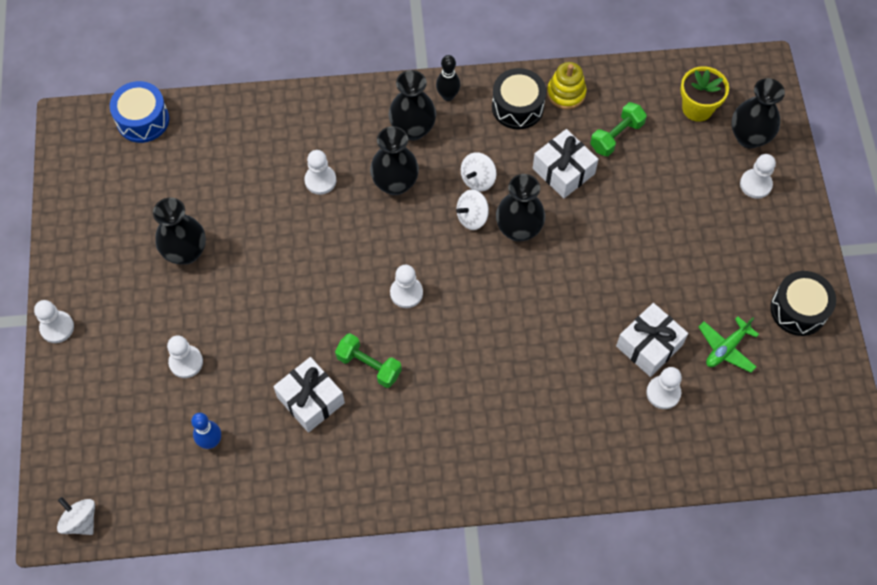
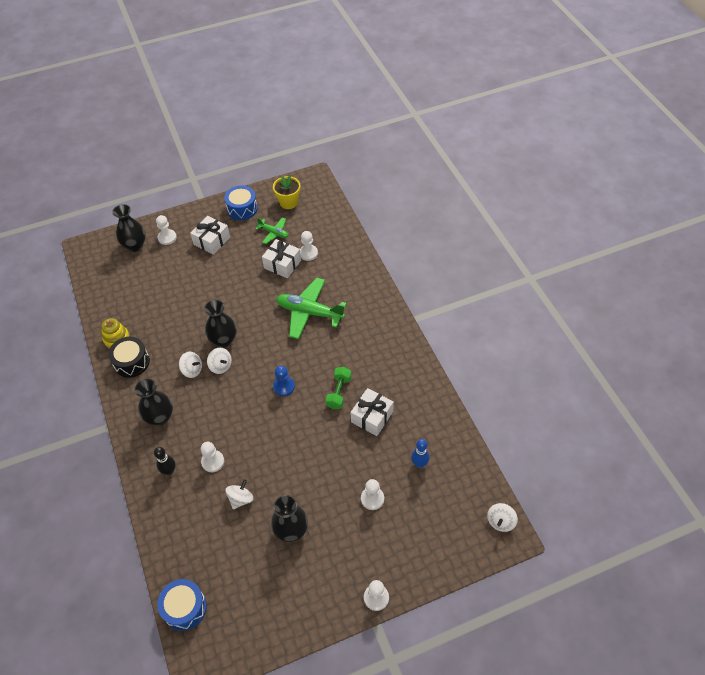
camera: 105 degrees left, 10 degrees down
(253, 203) = (241, 499): none -> white spinning top
(395, 183) = (205, 415): black vase -> none
(406, 293) = (284, 386): white pawn -> blue pawn
(448, 96) = (129, 404): black bowling pin -> black bowling pin (169, 471)
(533, 362) = (309, 312): none -> green plane
(563, 171) = (176, 327): white gift -> white gift (212, 241)
(616, 136) = (145, 306): green dumbbell -> none
(697, 108) = (118, 272): yellow flower pot -> yellow flower pot (288, 202)
(798, 309) = (242, 209): black drum -> blue drum

